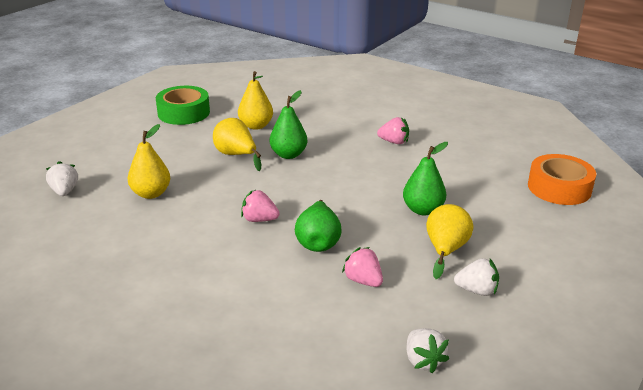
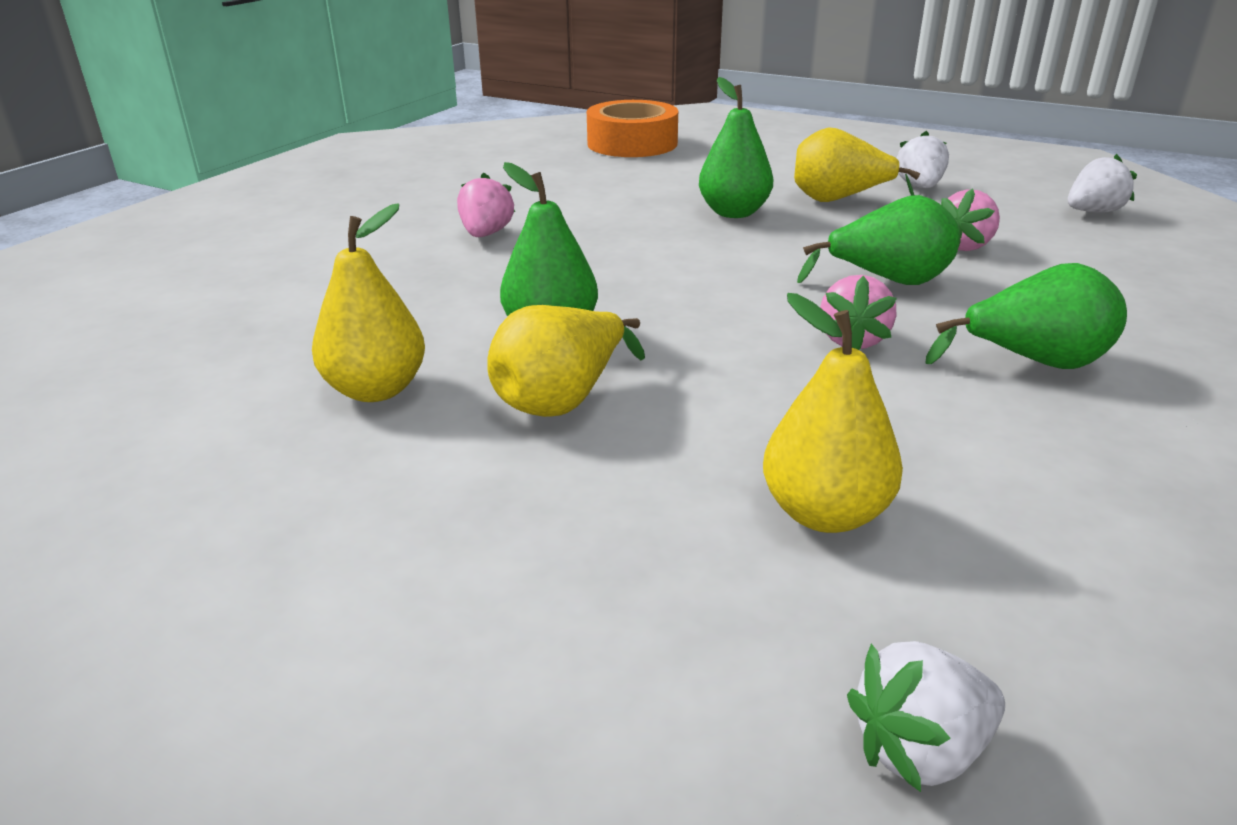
camera: 95 degrees left, 0 degrees up
(183, 113) = (224, 550): green tape -> none
(222, 262) = (1033, 362): none -> green pear

